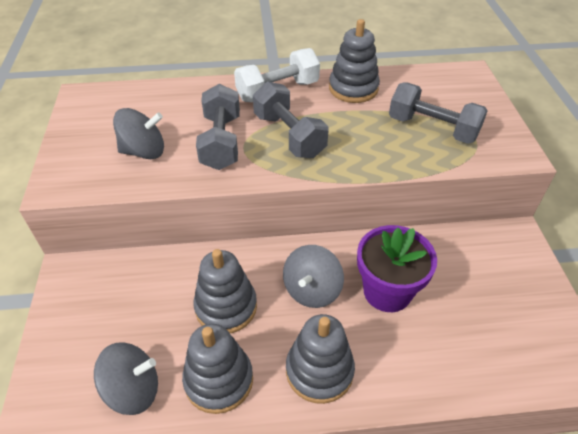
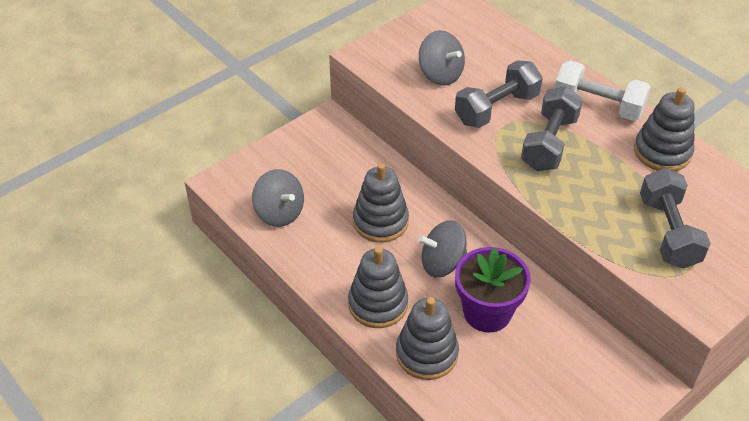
camera: 55 degrees right, 0 degrees up
(219, 380) = (323, 252): grey stacking toy -> grey stacking toy (426, 353)

